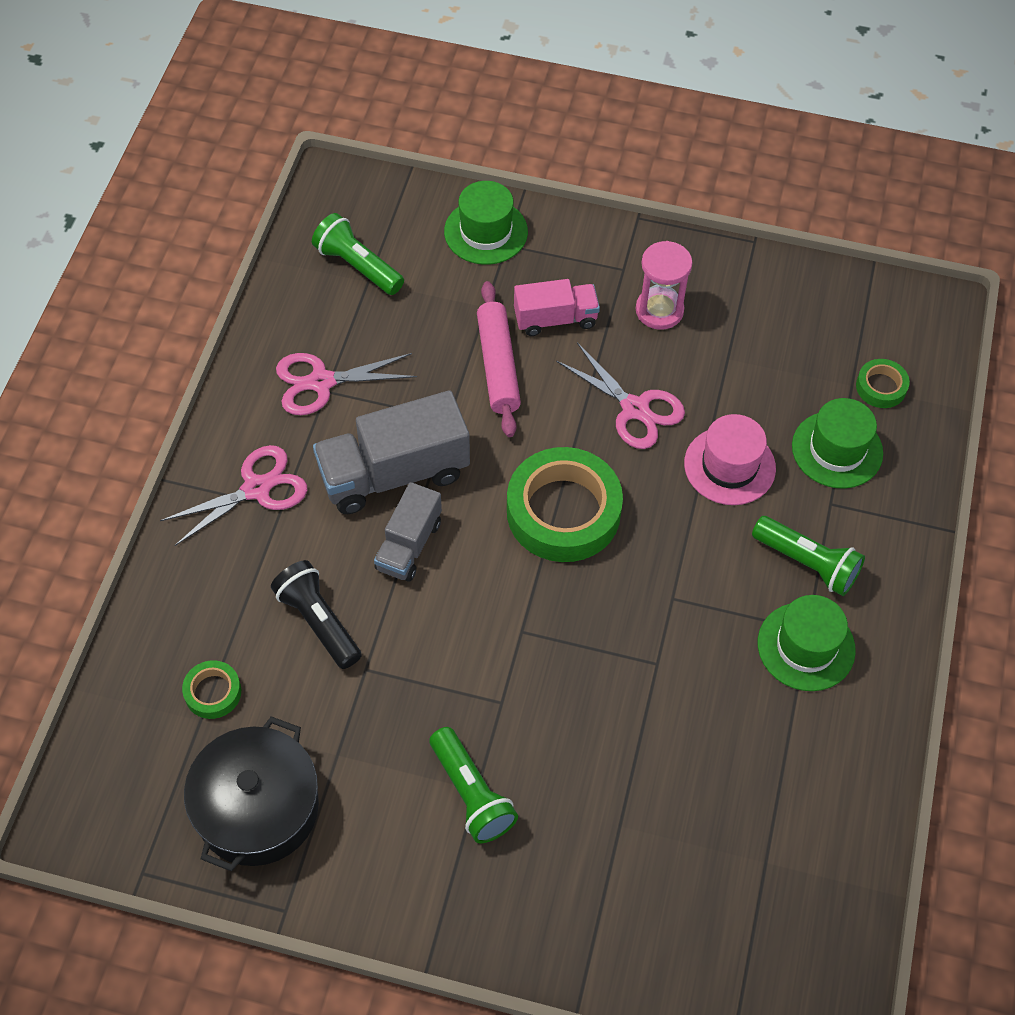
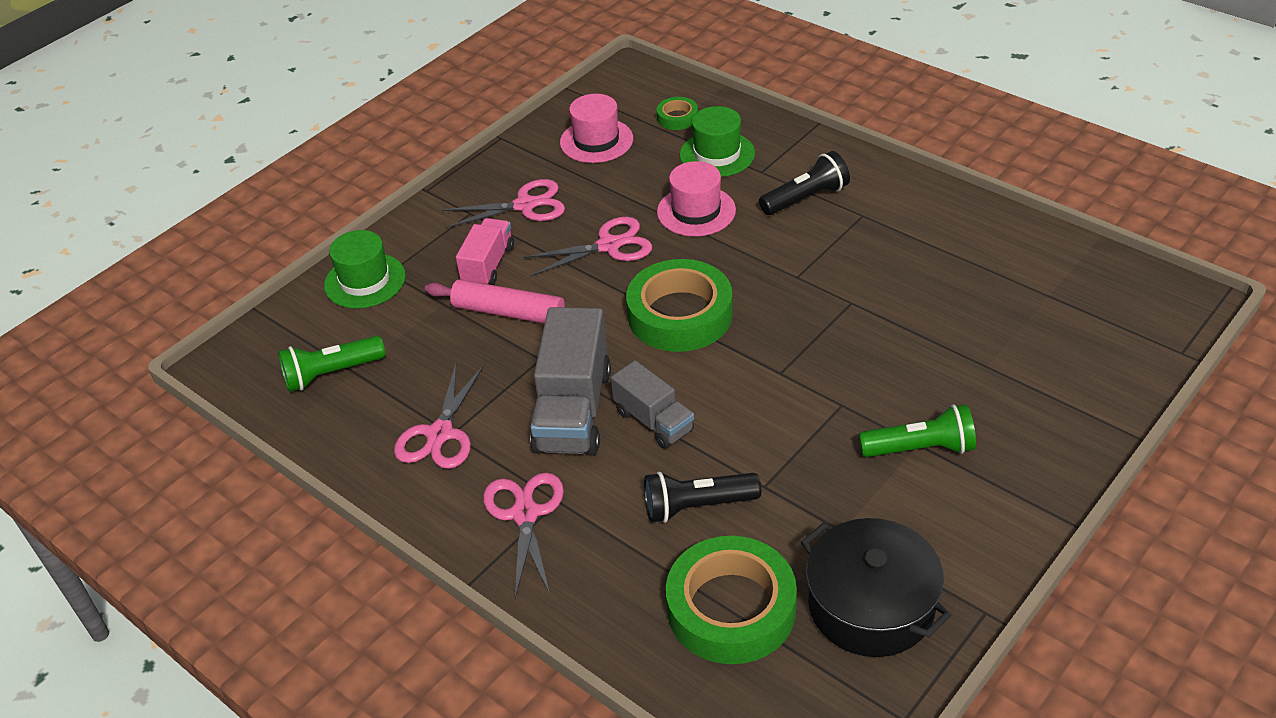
camera: 60 degrees left, 15 degrees down
(213, 692) = (731, 608): green tape -> green tape, size x2.16
(659, 310) = (525, 205): pink hourglass -> pink scissors
(797, 328) = (596, 141): none -> pink hat
(806, 646) = (876, 220): green hat -> none
(807, 563) = (806, 198): green flashlight -> black flashlight

